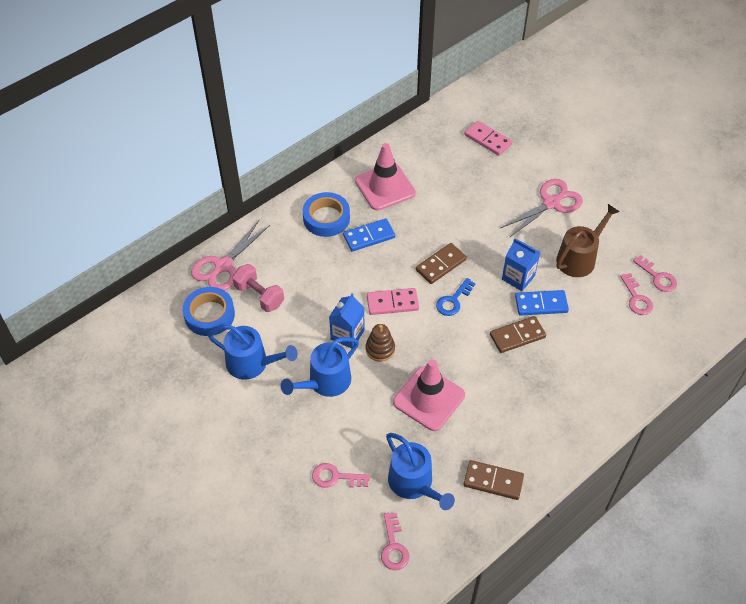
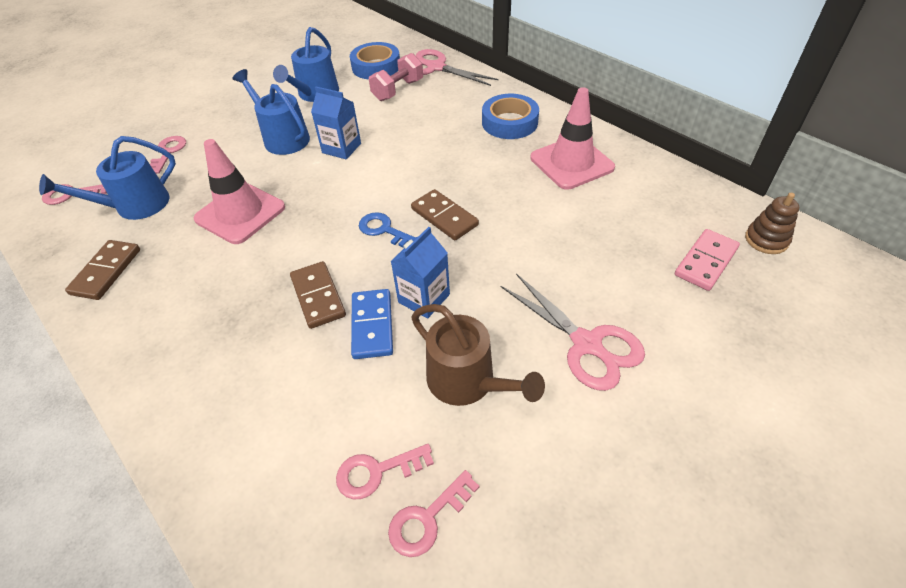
camera: 90 degrees right, 5 degrees down
(369, 236) = (486, 155): blue domino -> none
(380, 349) = (318, 172): brown stacking toy -> brown stacking toy (766, 240)
(392, 303) = (383, 178): pink domino -> none

